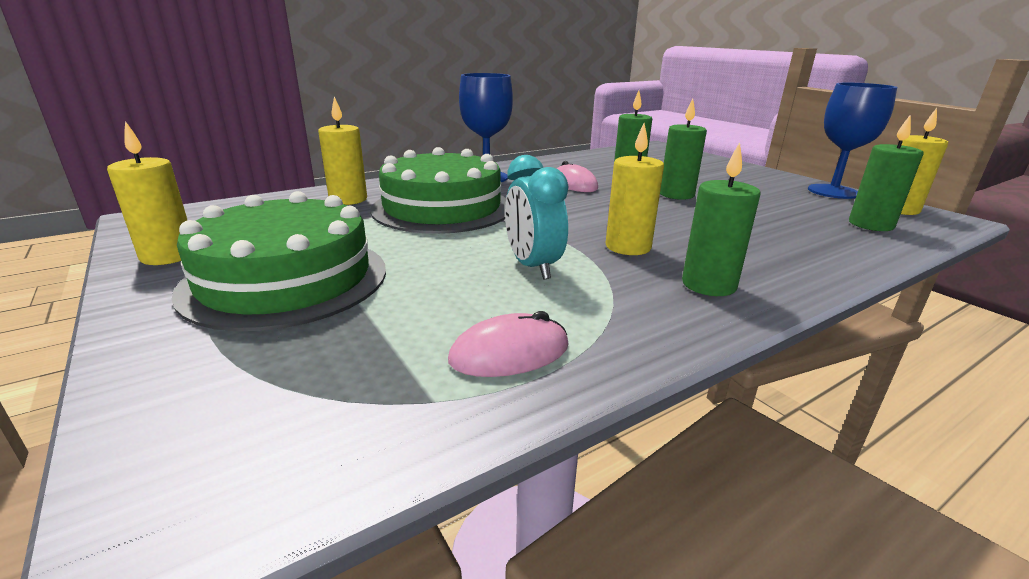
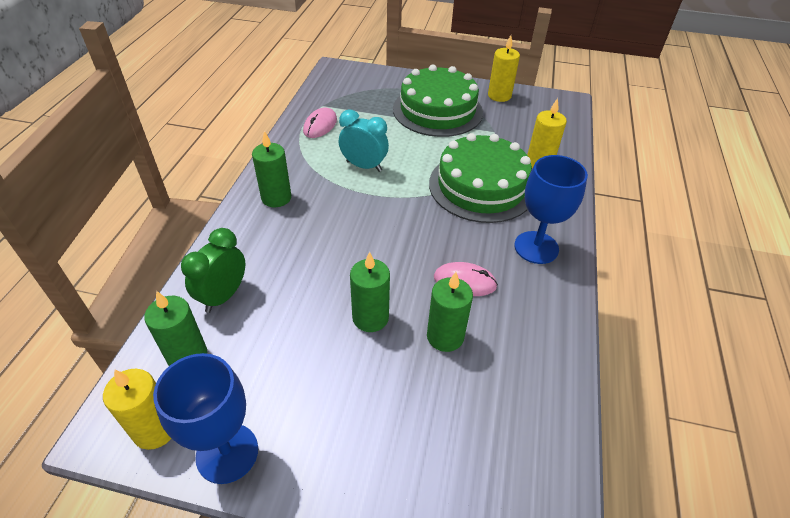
camera: 135 degrees right, 20 degrees up
(628, 247) = (338, 209): yellow candle -> none
(825, 240) = (223, 296): none -> green clock

